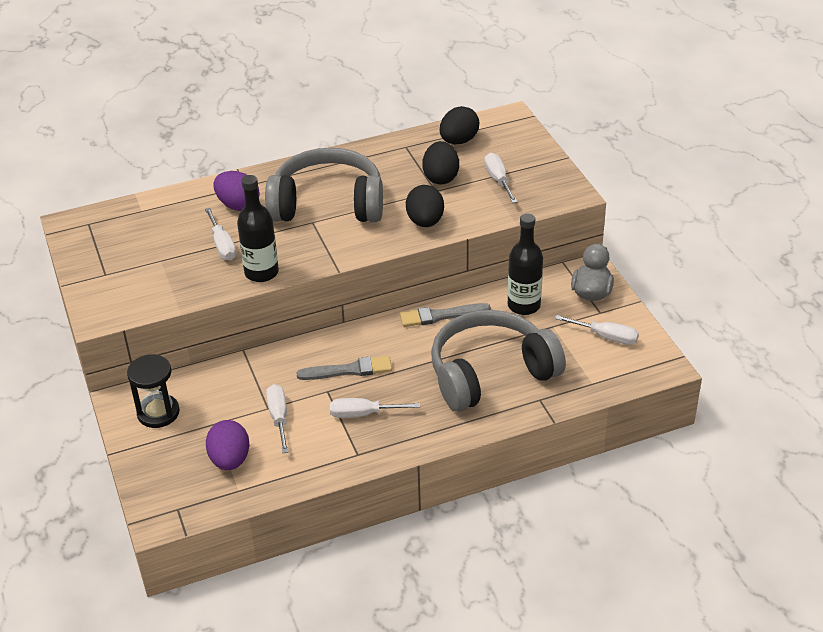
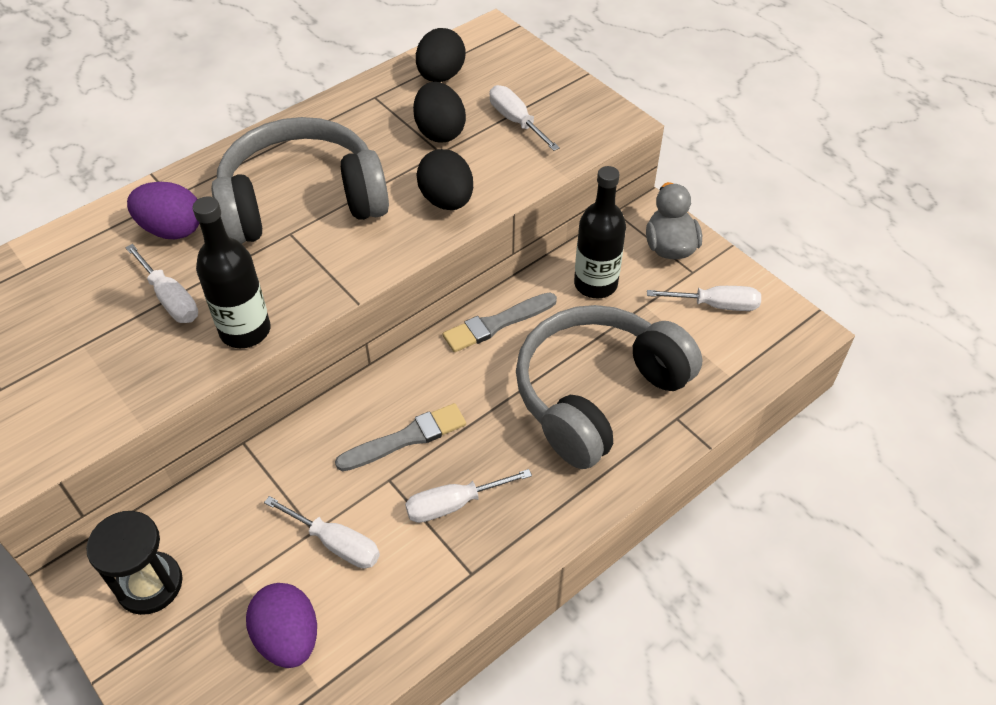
camera: 20 degrees left, 10 degrees up
(279, 418) = (336, 543): white screwdriver -> white screwdriver turned 150 degrees clockwise

